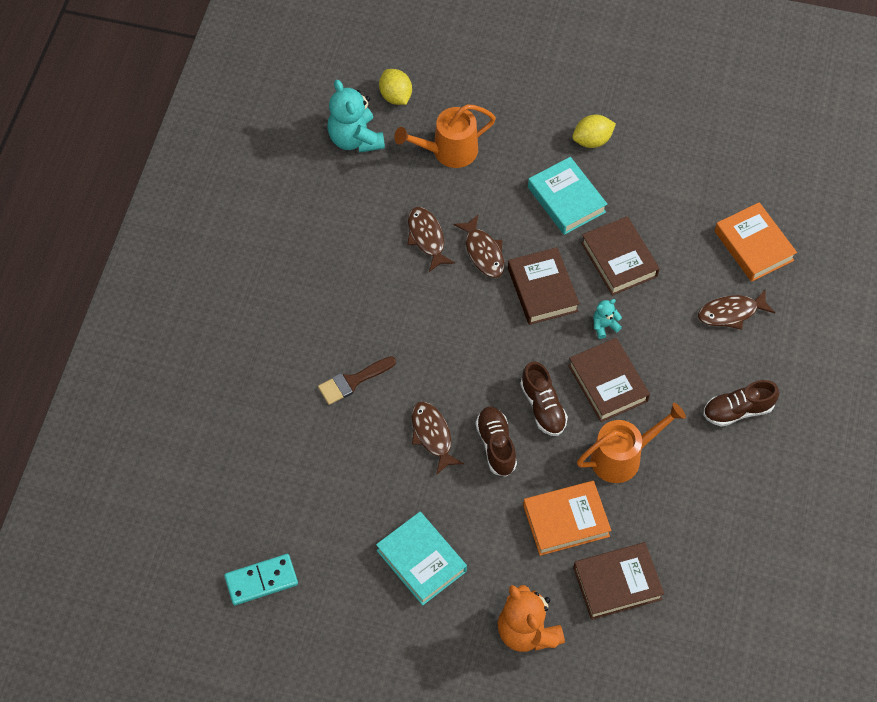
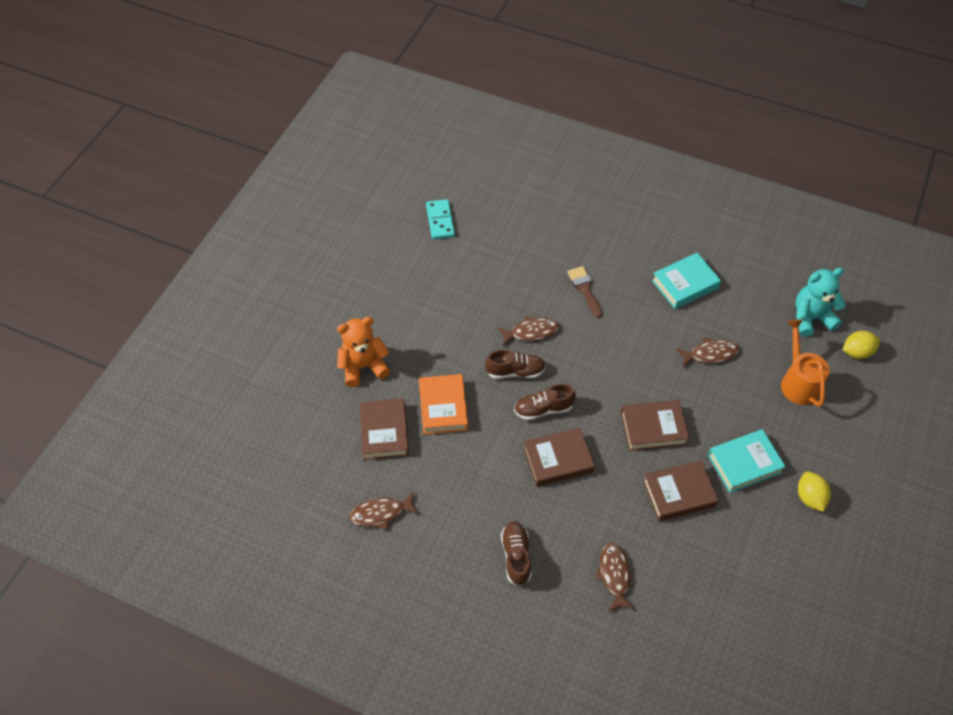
camera: 100 degrees right, 5 degrees down
(421, 561) = (433, 311): turquoise book -> turquoise book (685, 284)
(483, 252) = (693, 391): brown fish -> brown fish (381, 513)
(604, 326) = (612, 468): turquoise teddy bear -> none
(623, 457) = (489, 457): orange watering can -> none
(753, 246) = (685, 613): orange book -> none

